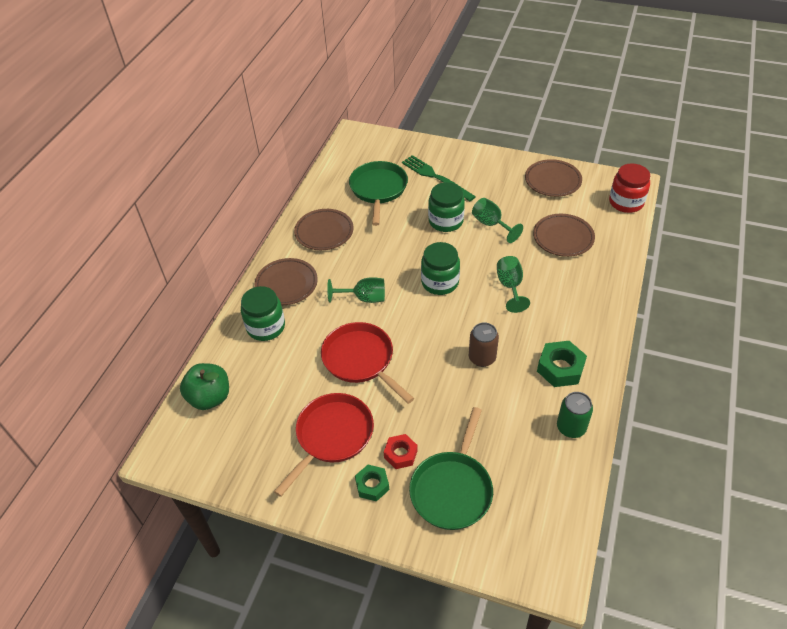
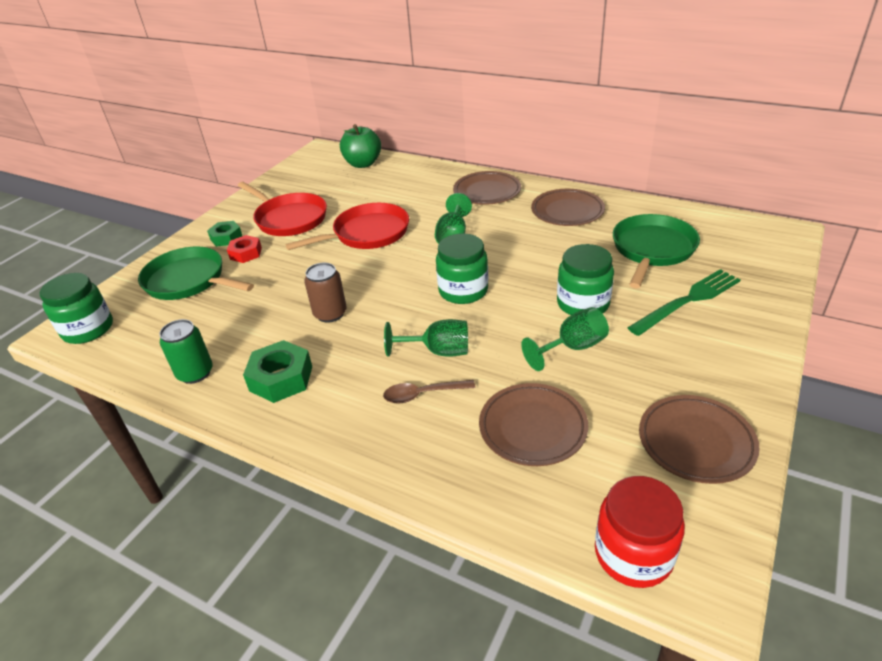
camera: 100 degrees right, 10 degrees down
(266, 327) = (432, 183): green jar -> green jar (88, 329)
(378, 189) = (652, 250): green pan -> green pan turned 75 degrees counterclockwise
(552, 288) = (422, 394): none -> brown spoon

